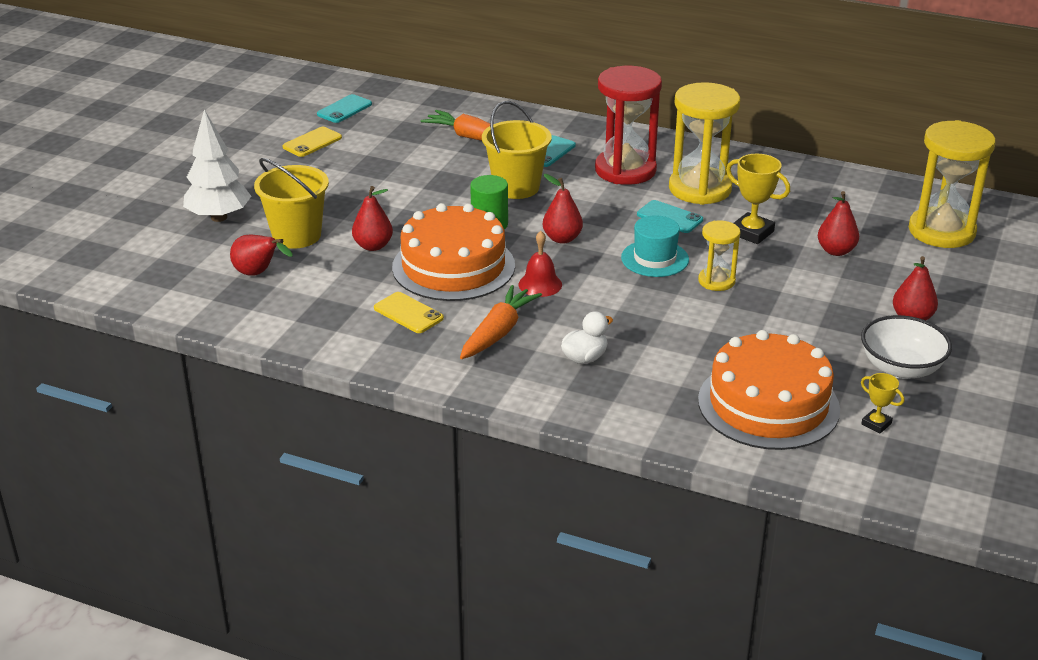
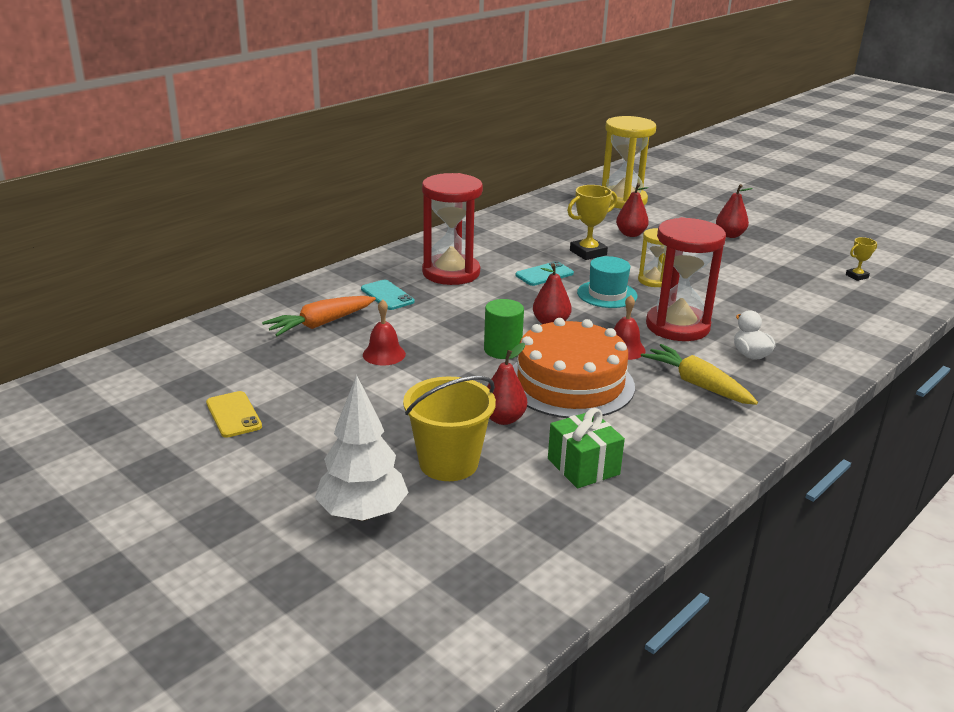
camera: 70 degrees left, 5 degrees down
(258, 273) = (519, 504): red pear -> none
(323, 292) = (583, 466): none -> green gift
(344, 109) = (174, 380): turquoise phone -> none
(408, 313) = (646, 423): yellow phone -> none
(441, 175) = (384, 354): none -> red bell
(498, 332) = (697, 384): orange carrot -> yellow carrot
(516, 187) = (442, 323): yellow bucket -> none
(615, 308) = (677, 326): none -> red hourglass
(700, 189) = (506, 254): yellow hourglass -> none
(768, 404) = (829, 303): orange cake -> none
(901, 368) = (791, 253): white bowl -> none

